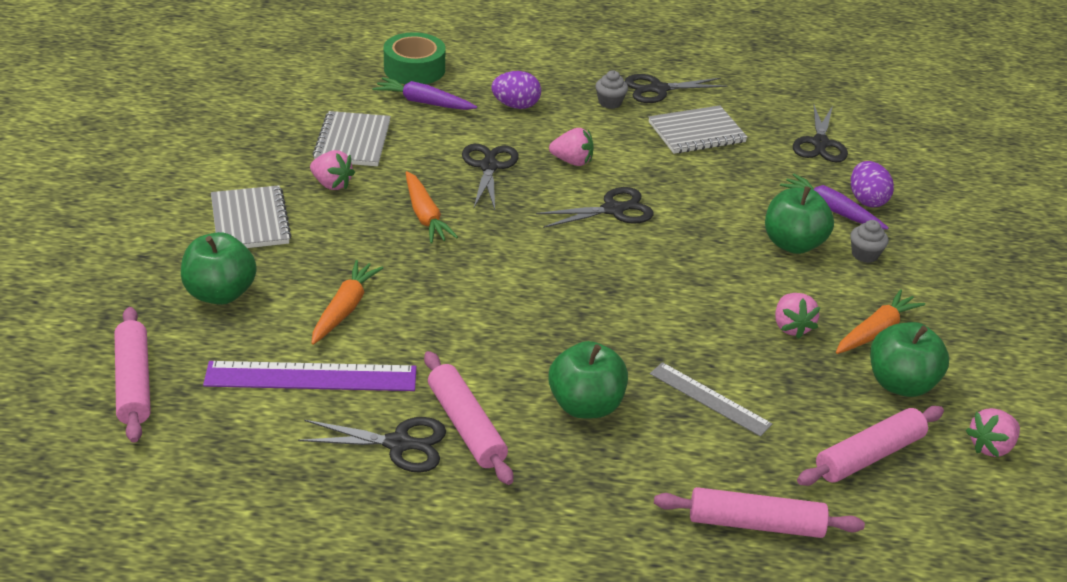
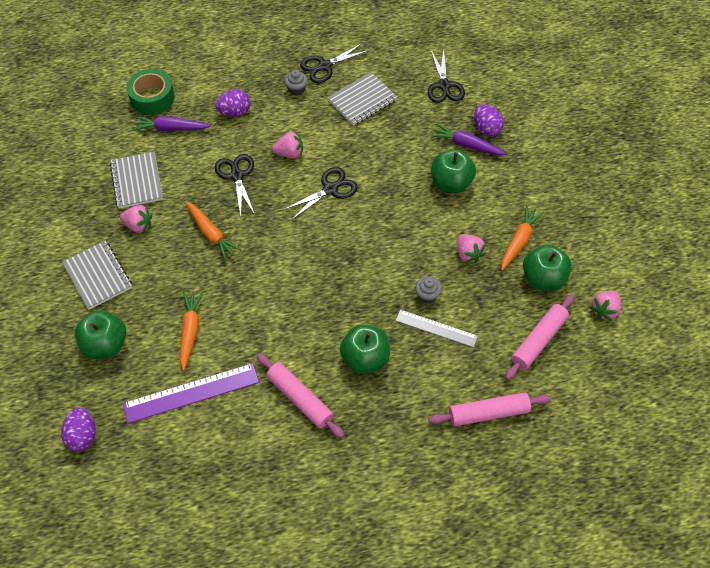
camera: 15 degrees left, 20 degrees up
(134, 383) = (82, 435): pink rolling pin -> purple egg
(398, 444) = (264, 426): black scissors -> none
(864, 254) = (497, 178): grey cupcake -> grey cupcake (427, 295)

